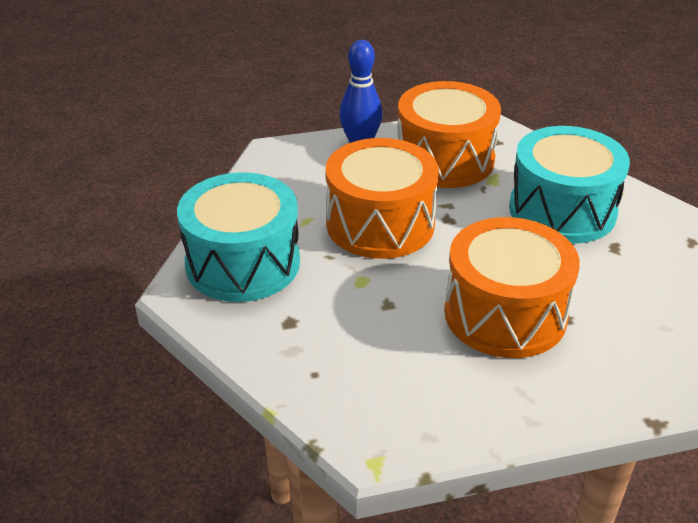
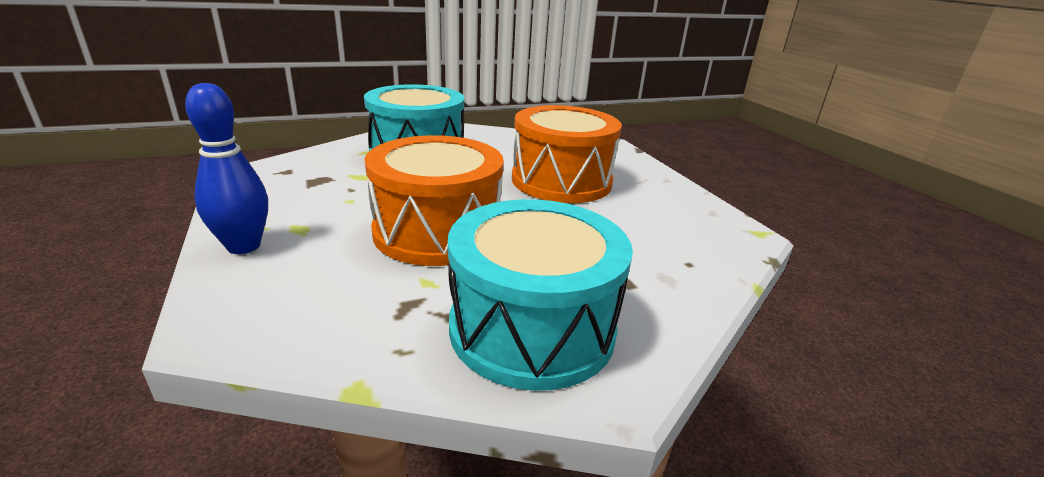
camera: 100 degrees left, 10 degrees down
(445, 159) = (312, 195): orange drum -> none

